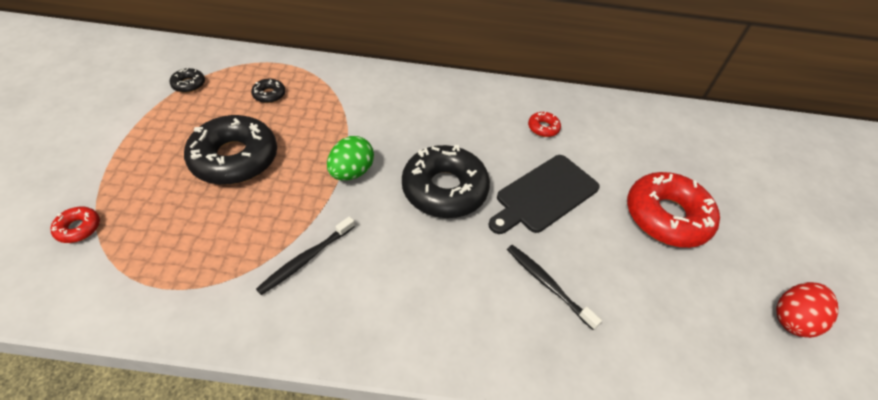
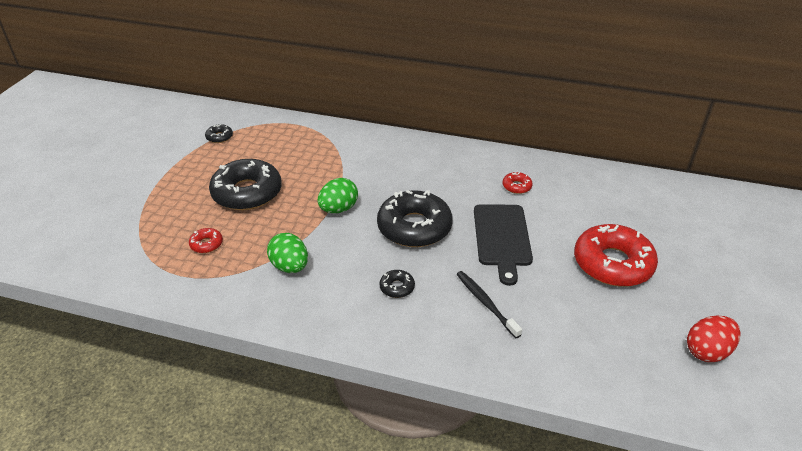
camera: 15 degrees right, 10 degrees down
(78, 228) = (127, 231): red donut -> red donut (206, 244)
(269, 95) = (282, 148): black donut -> black donut (397, 287)
(305, 259) = (290, 267): black toothbrush -> green egg
(544, 195) = (502, 238): black cutting board -> black cutting board turned 60 degrees counterclockwise

